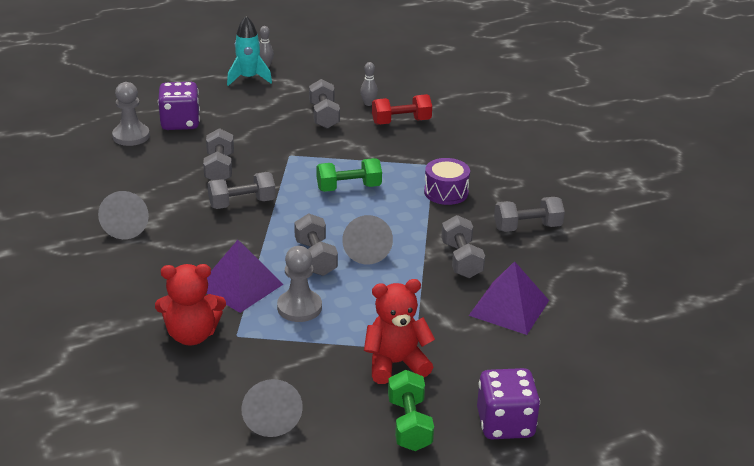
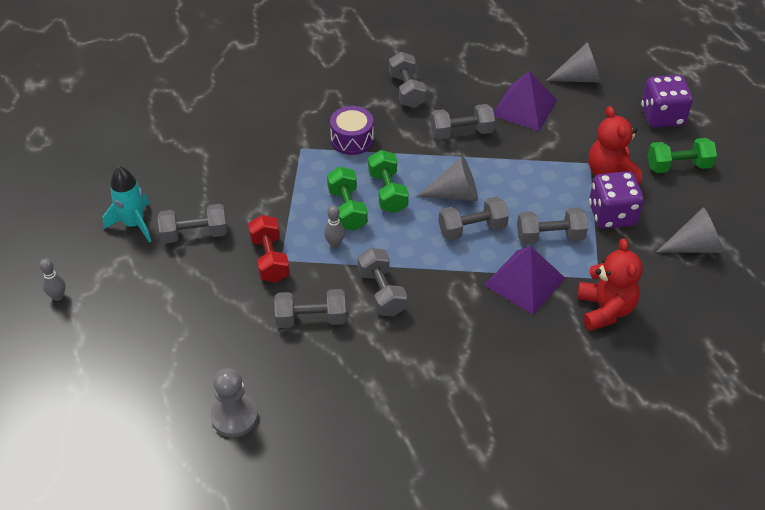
camera: 90 degrees left, 15 degrees up
(126, 226) = (433, 389): grey cone -> grey cone (579, 78)
(180, 123) = (203, 369): purple dice -> purple dice (612, 215)
(248, 78) = (90, 311): turquoise rocket -> turquoise rocket (134, 224)
(299, 307) = (550, 236): grey pawn -> grey dumbbell
(368, 103) = (169, 197): grey bowling pin -> grey bowling pin (335, 244)
(371, 210) = (387, 192): none -> green dumbbell
(401, 122) = (212, 170): red dumbbell -> red dumbbell (270, 259)

